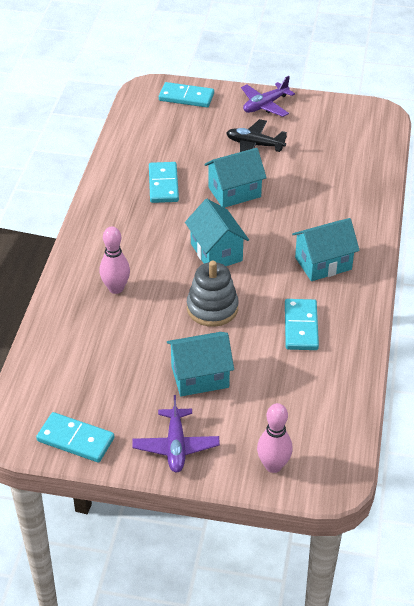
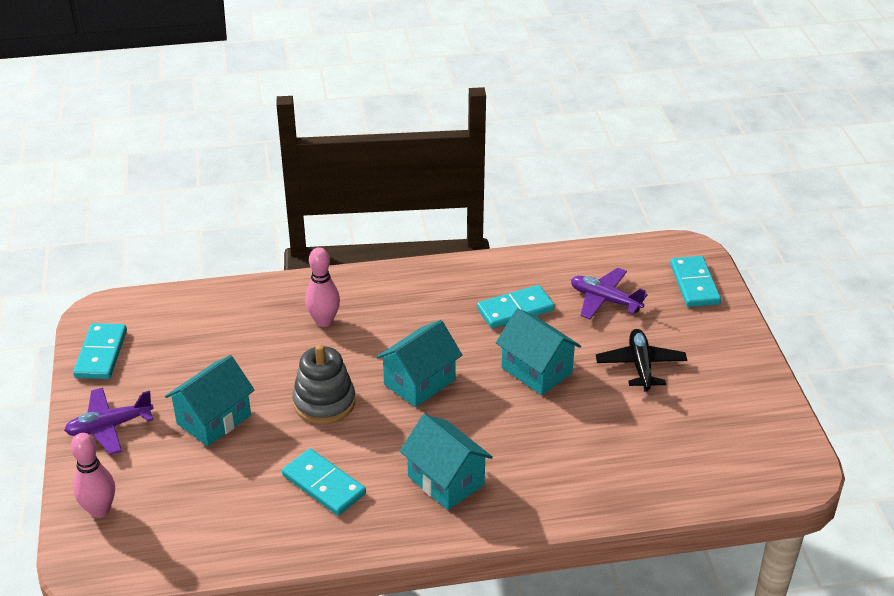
camera: 70 degrees right, 5 degrees down
(200, 377) = (214, 419): turquoise house -> turquoise house turned 75 degrees clockwise
(265, 105) = (730, 355): purple plane -> purple plane (605, 300)
(301, 327) = (324, 484): turquoise domino -> turquoise domino turned 60 degrees clockwise

